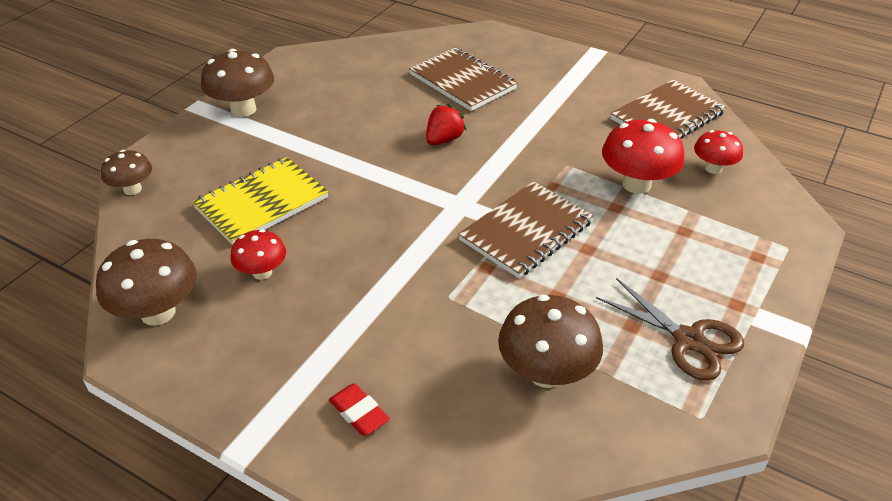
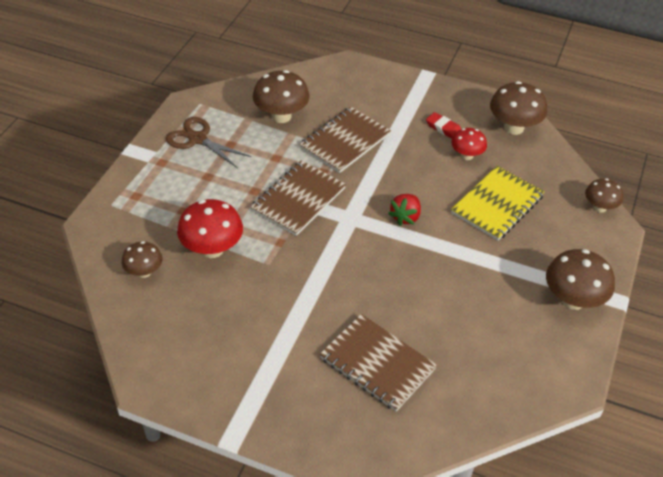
camera: 170 degrees right, 5 degrees up
(359, 412) = (376, 91): red eraser -> red eraser (443, 128)
(444, 140) = (377, 281): red strawberry -> red strawberry (405, 217)
(667, 116) = (170, 333): brown notebook -> brown notebook (345, 142)
(713, 168) = (144, 272): red mushroom -> brown mushroom

